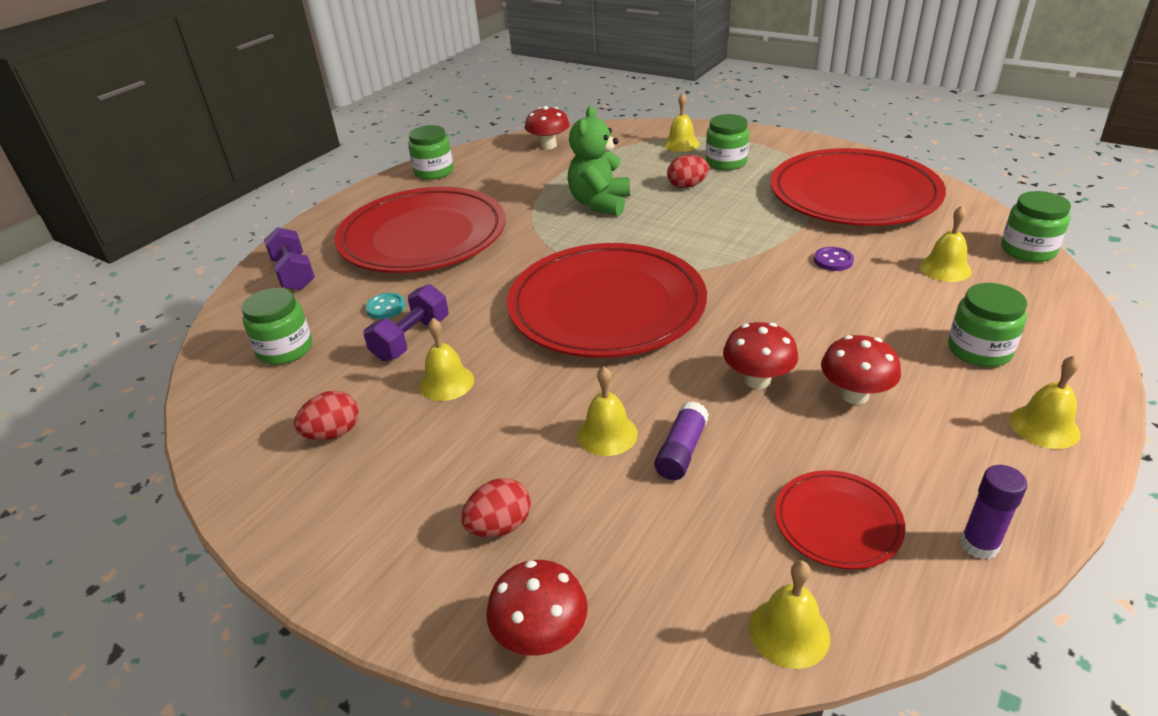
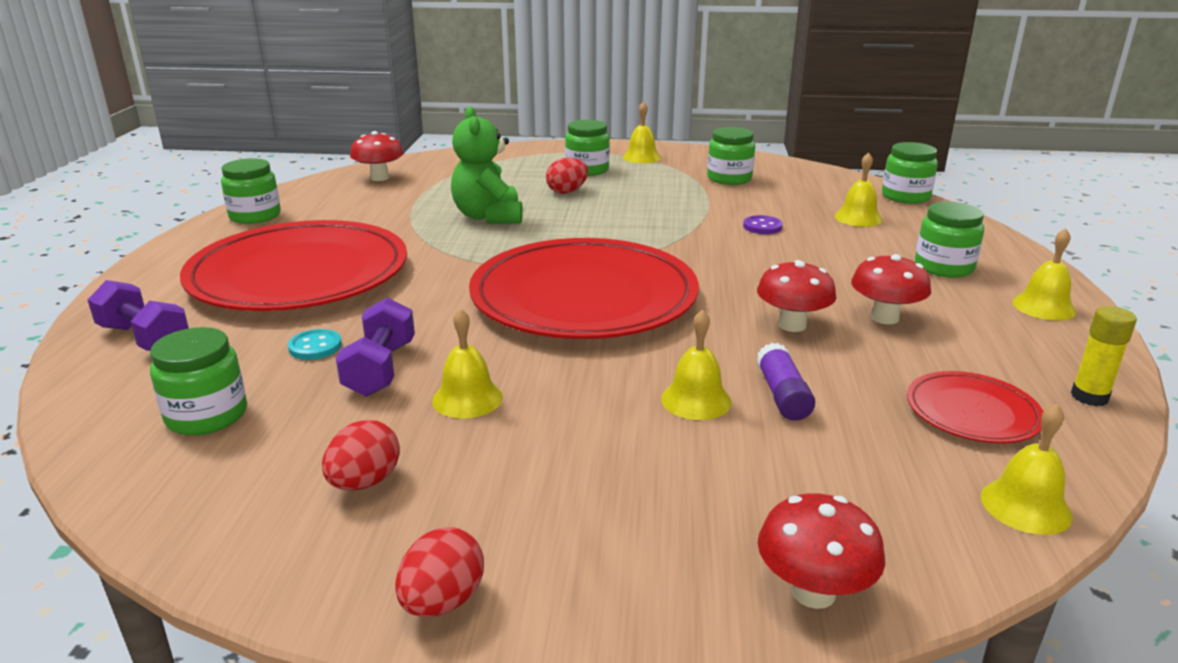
camera: 30 degrees left, 10 degrees down
(500, 526) = (666, 510): red egg -> red egg (442, 601)
(681, 144) = (527, 161): yellow bell -> yellow bell (641, 157)
(853, 194) = (729, 178): red plate -> green jar
(979, 545) = (1089, 397): purple glue stick -> yellow glue stick

